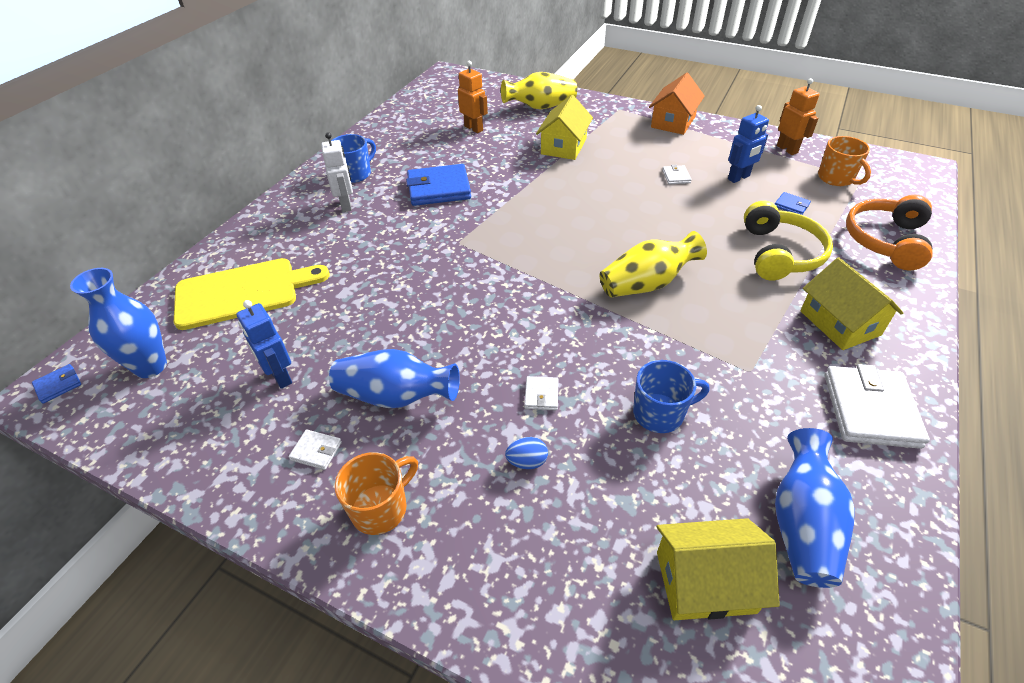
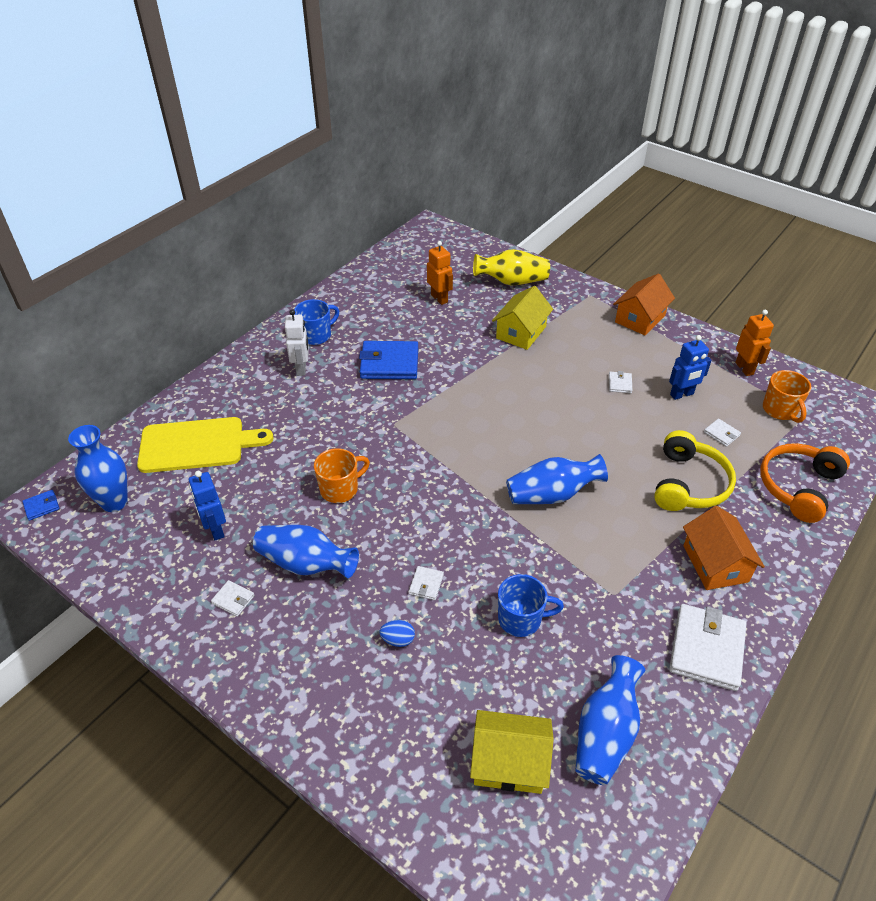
camera: 10 degrees right, 0 degrees up
(381, 508) = (274, 656): orange mug -> orange mug (340, 489)
(647, 284) = (552, 495): yellow vase -> blue vase
(791, 206) = (721, 434): blue wallet -> white wallet
(840, 323) = (715, 563): yellow house -> orange house

